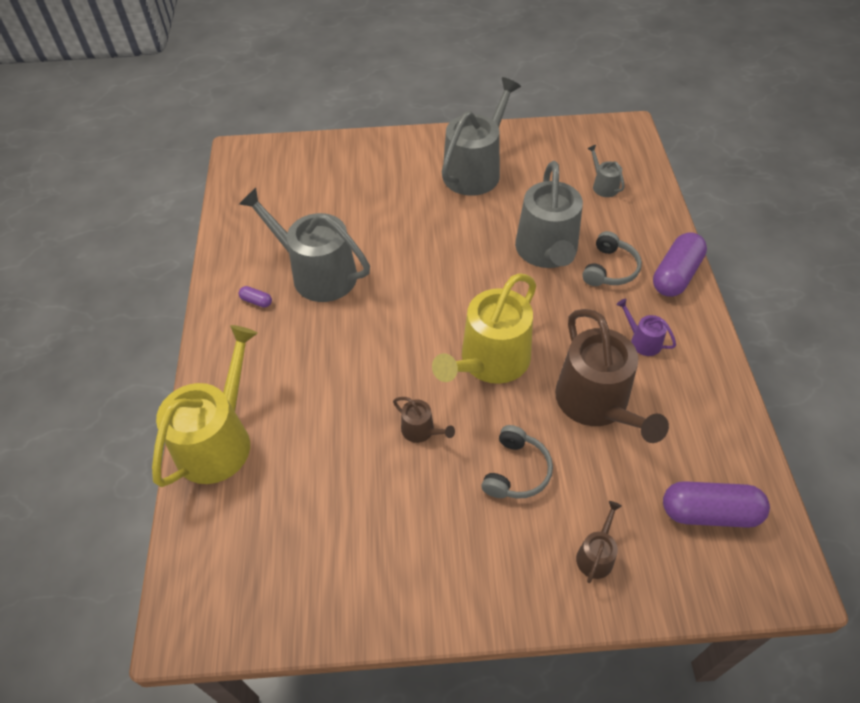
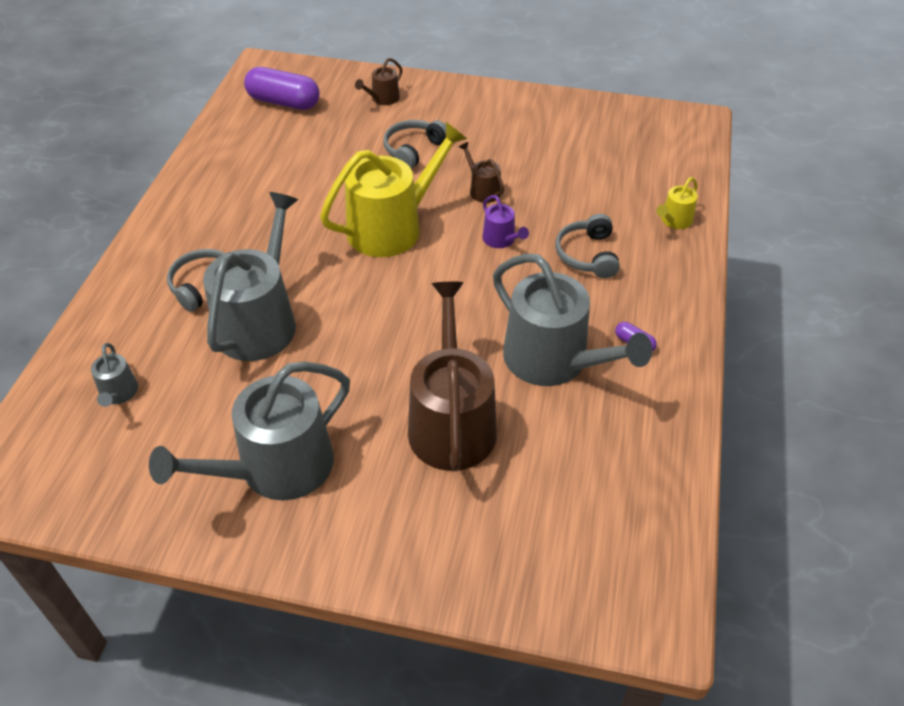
camera: 165 degrees left, 5 degrees down
(219, 440) = (674, 221): yellow watering can -> yellow watering can, size x0.44
(302, 376) = (587, 255): none -> grey headphones
(596, 404) = (315, 176): brown watering can -> brown watering can (451, 421)
(642, 341) = (233, 212): purple watering can -> purple watering can (501, 240)
(675, 275) = (142, 262): purple capsule -> none

